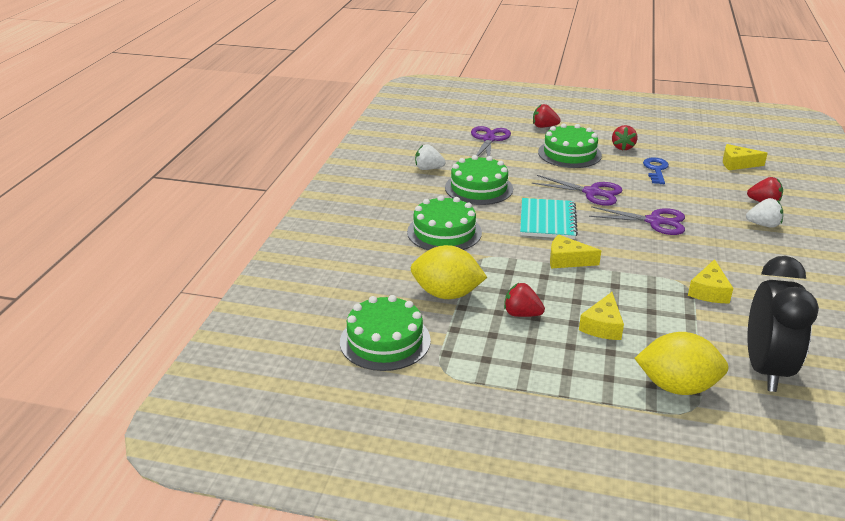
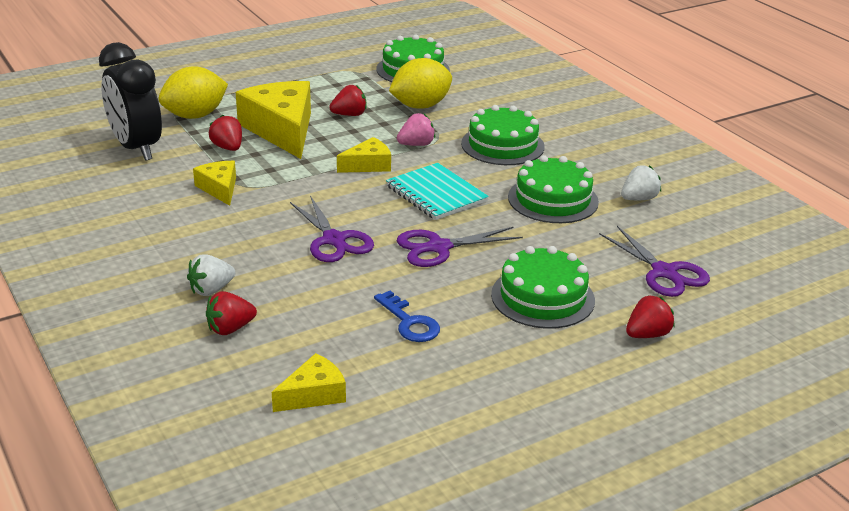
camera: 135 degrees right, 0 degrees up
(506, 260) = (416, 145): none -> pink strawberry
(602, 326) = (282, 130): yellow cheese -> yellow cheese, size x1.97
(622, 147) = (497, 346): red strawberry -> red strawberry (228, 148)
(654, 221) = (334, 240): purple scissors -> purple scissors turned 90 degrees counterclockwise

